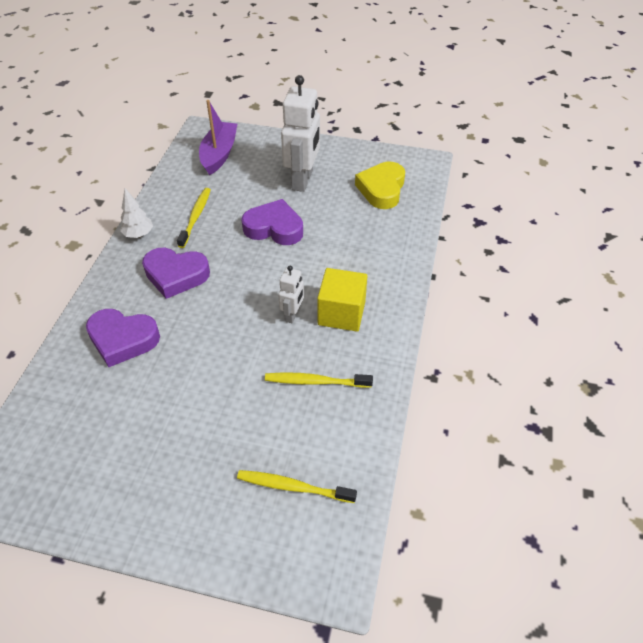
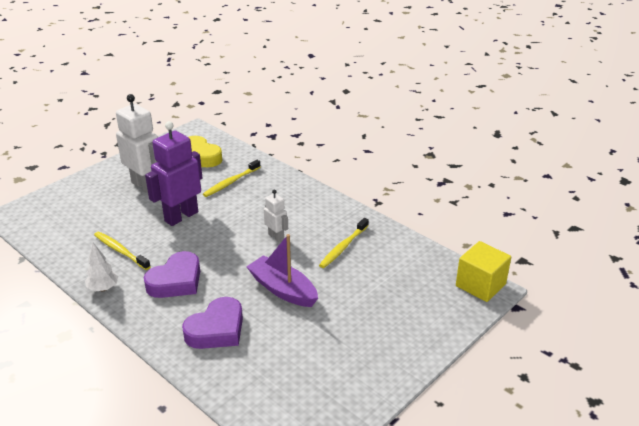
camera: 60 degrees left, 15 degrees down
(219, 154) = (58, 215): purple boat -> purple boat (283, 289)
(274, 228) = (181, 216): purple heart -> purple robot
(293, 487) = (416, 284): yellow toothbrush -> yellow toothbrush (231, 182)
(341, 313) = (295, 216): yellow cube -> yellow cube (480, 285)

